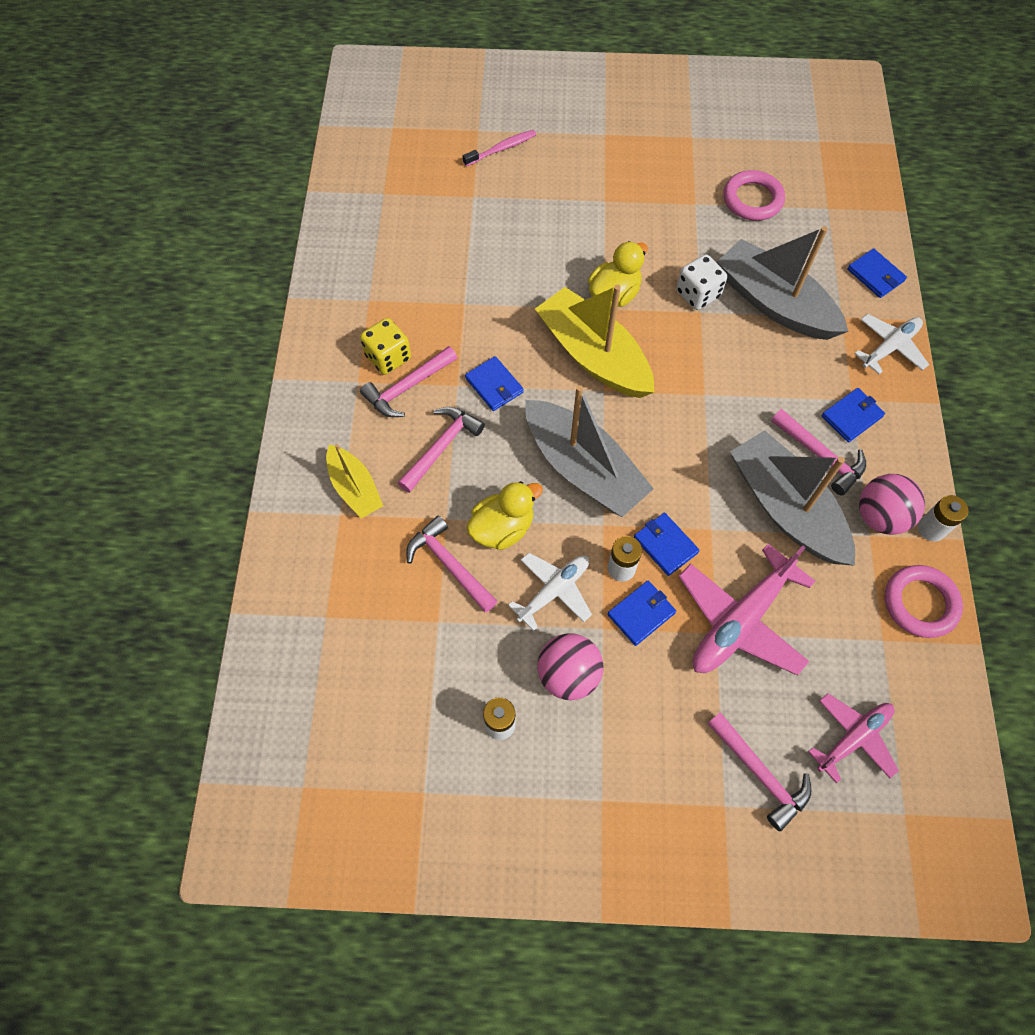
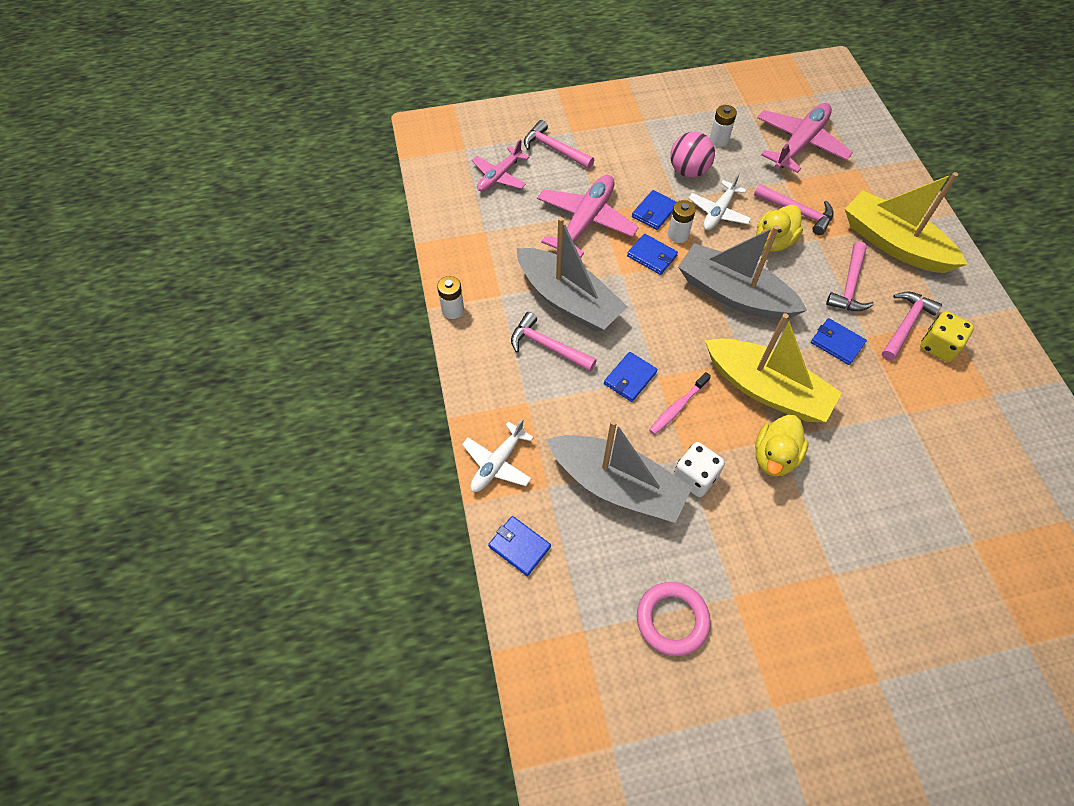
camera: 165 degrees right, 5 degrees down
(355, 488) = (894, 244): yellow boat -> yellow boat, size x1.77
(383, 683) = (800, 144): none -> pink plane
(501, 149) = (984, 620): pink toothbrush -> pink toothbrush (677, 407)
(851, 416) = (526, 386): blue wallet -> blue wallet (630, 378)
(880, 516) = (493, 310): pink ball -> none
(920, 603) = (459, 258): pink ring -> none

